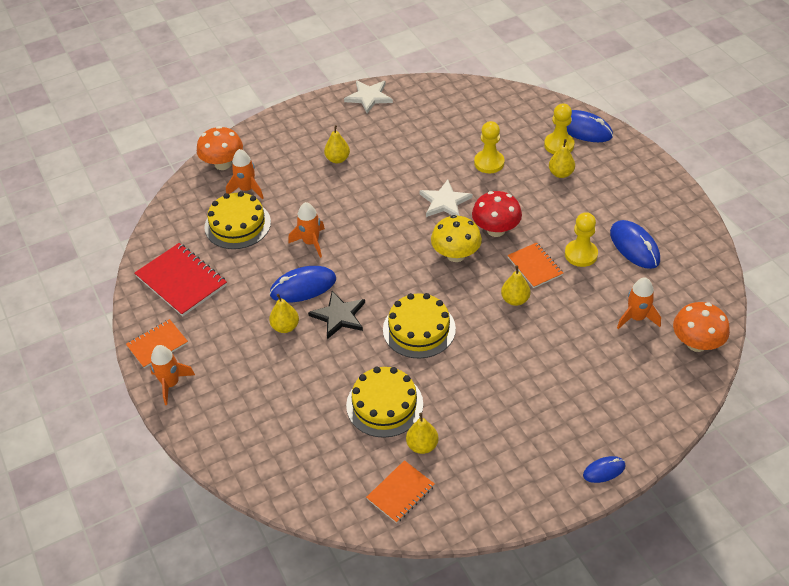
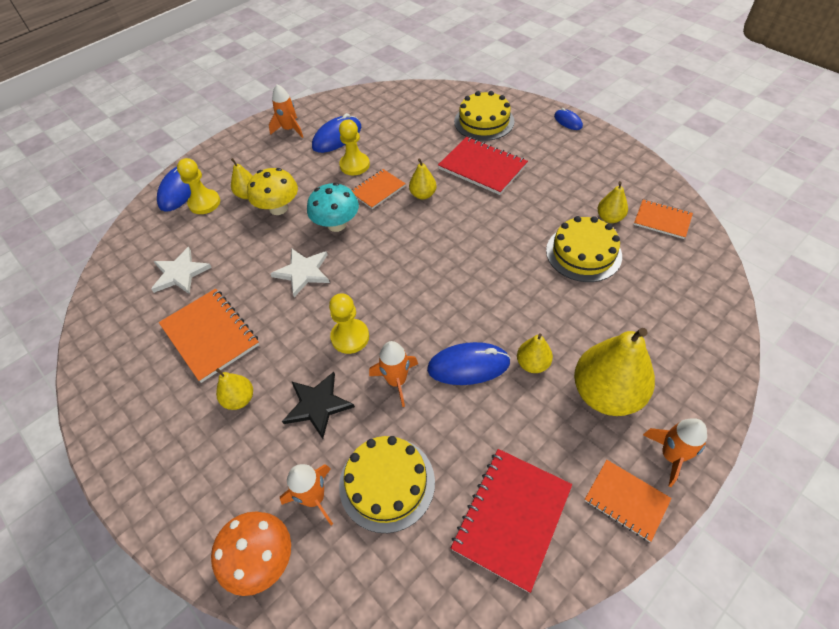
camera: 105 degrees left, 5 degrees up
(237, 364) = (606, 394): none -> yellow pear
(303, 287) = (468, 366): blue mouse -> blue mouse turned 60 degrees counterclockwise
(339, 316) = (496, 319): black star -> black star (317, 405)
(369, 97) = (106, 400): white star -> white star (180, 273)
(401, 146) = (210, 335): none -> orange notebook
(419, 329) = (485, 251): yellow cake -> yellow cake (484, 121)
(456, 255) = (379, 246): yellow mushroom -> yellow mushroom (278, 208)
(489, 163) = (236, 250): yellow pawn -> yellow pawn (350, 337)
(496, 230) = (336, 224): red mushroom -> turquoise mushroom
(542, 359) = (482, 167): none -> red notebook
(636, 318) = (416, 126): orange rocket -> orange rocket (289, 129)
(696, 343) = (430, 96): orange mushroom -> none

